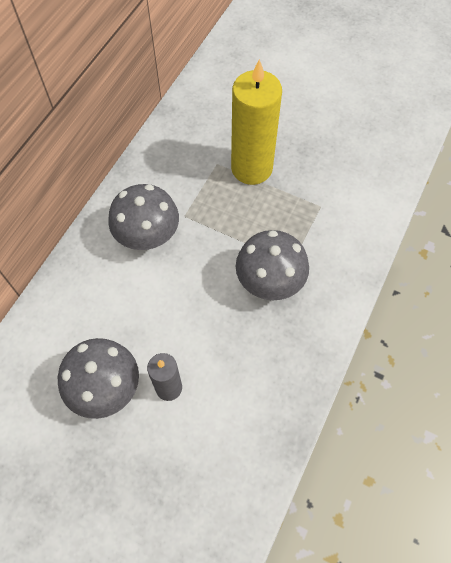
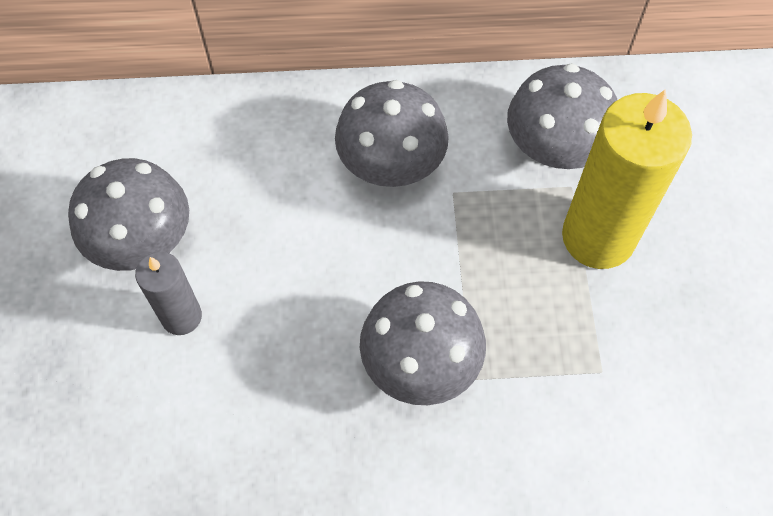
camera: 60 degrees right, 0 degrees up
(191, 158) = (555, 148): none -> grey mushroom

